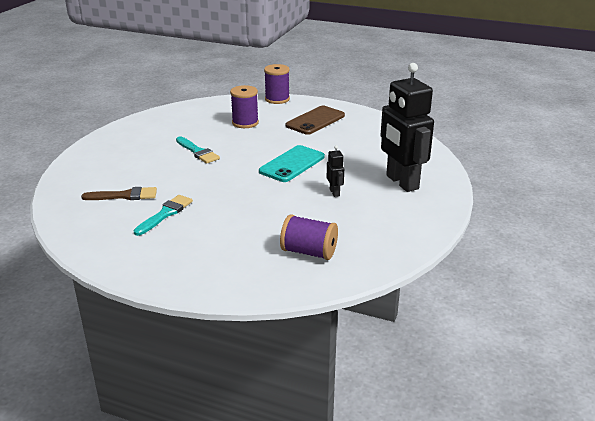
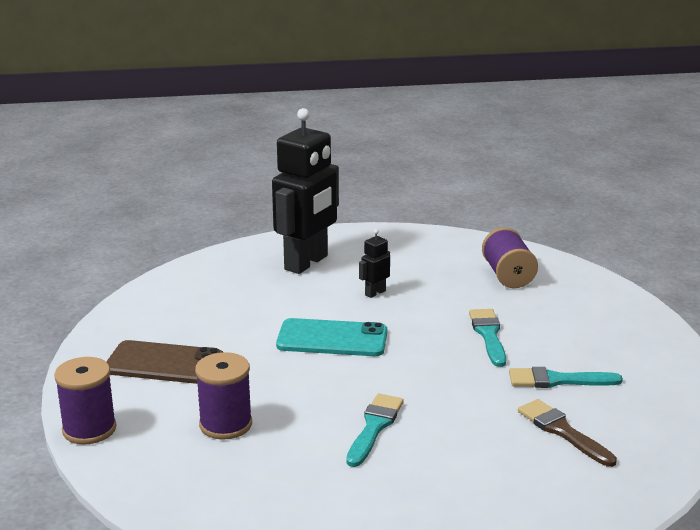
camera: 120 degrees left, 5 degrees down
(239, 212) = (488, 335): none -> turquoise brush

